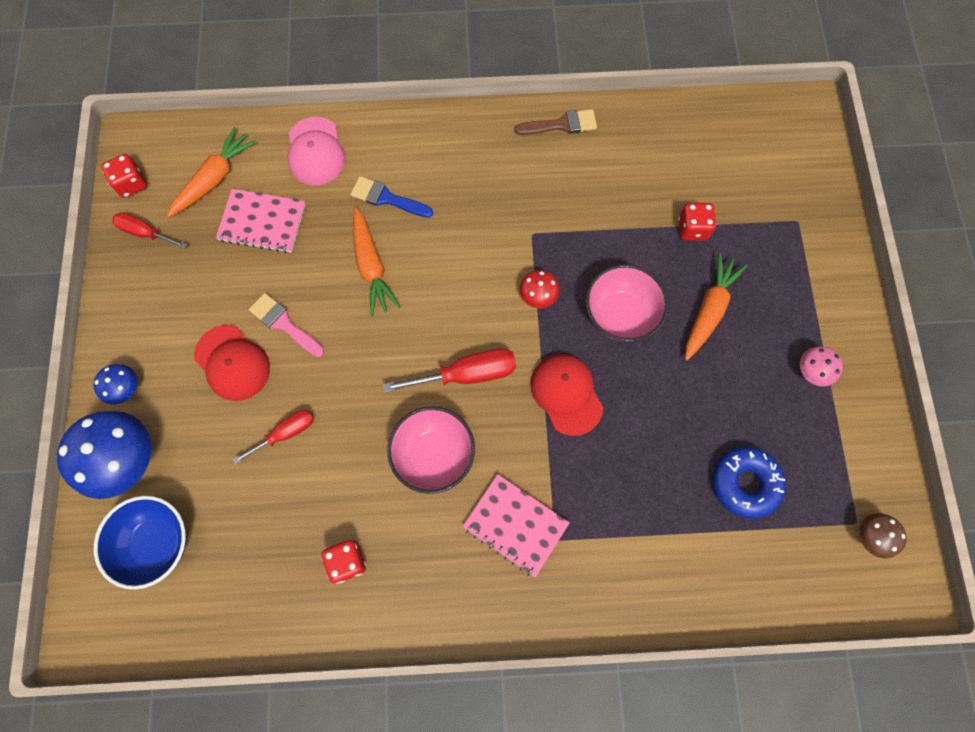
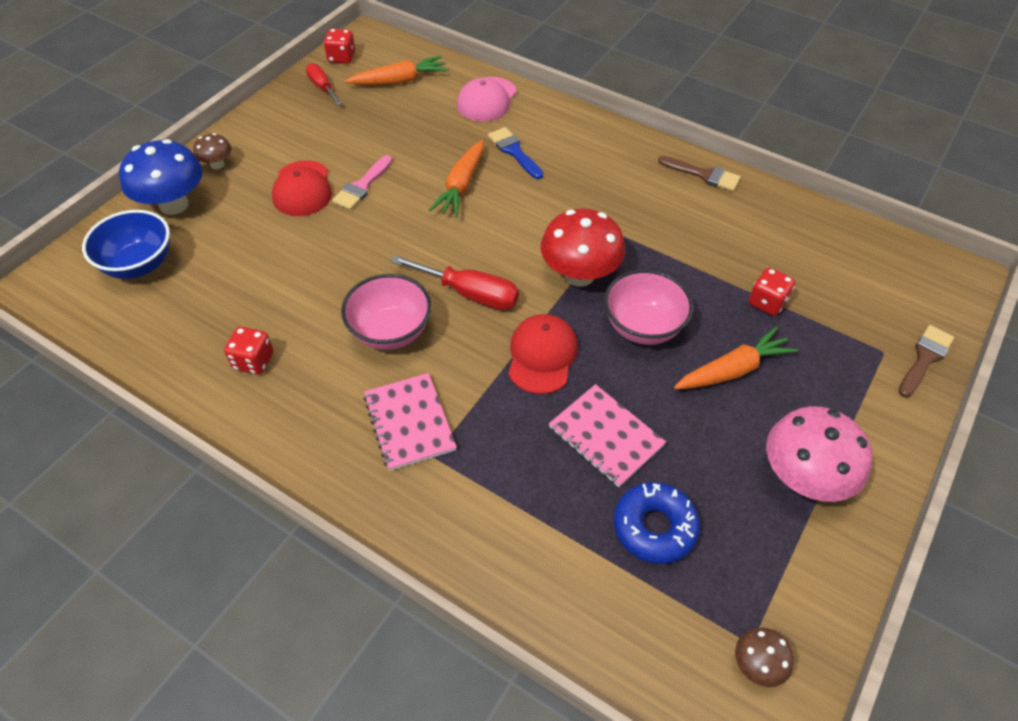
camera: 35 degrees right, 20 degrees down
(126, 389) = (217, 164): blue mushroom -> brown mushroom
(262, 222) = (407, 120): pink notebook -> pink notebook (606, 436)
(284, 324) = (362, 186): pink brush -> pink brush turned 135 degrees counterclockwise
(286, 433) = (295, 251): red screwdriver -> none
(538, 296) = (579, 275): red mushroom -> red mushroom, size x2.01
(811, 371) = (803, 478): pink mushroom -> pink mushroom, size x2.01
(827, 209) = (924, 359): none -> brown brush

